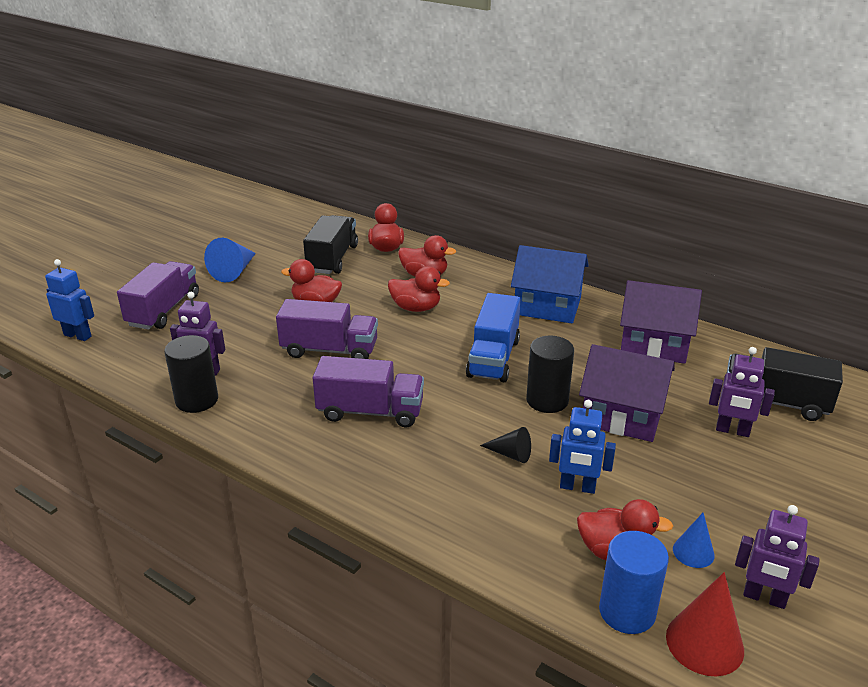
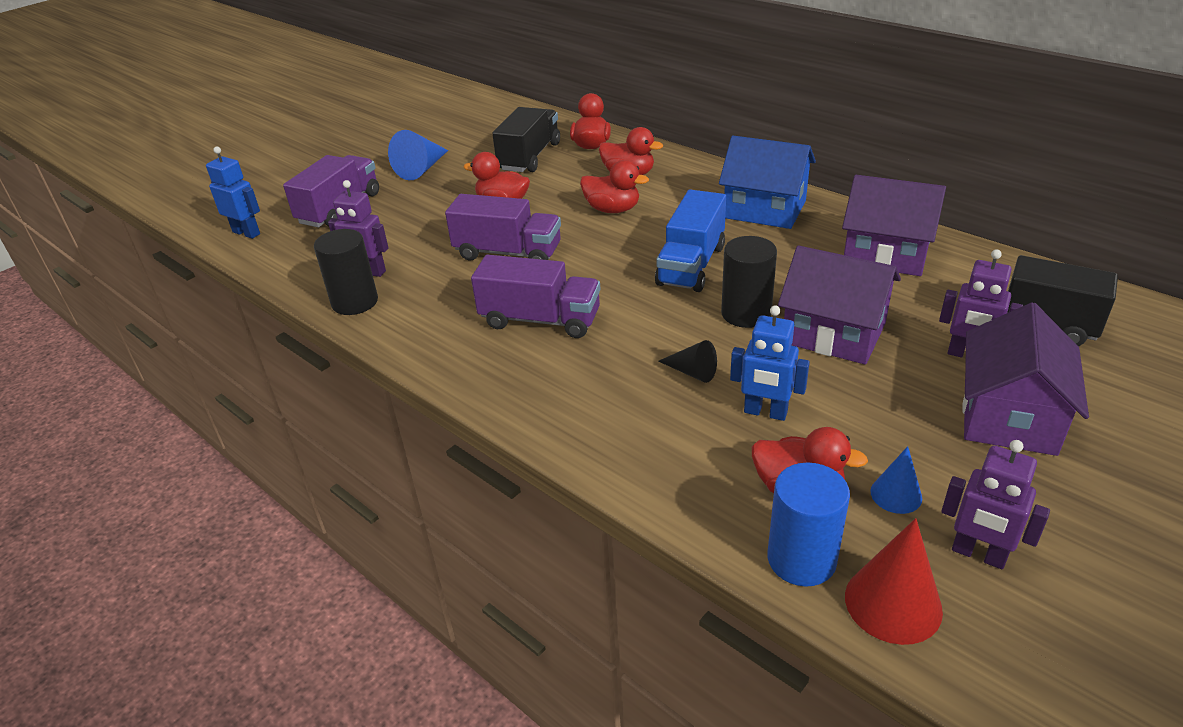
camera: 10 degrees right, 5 degrees up
(771, 481) = (1008, 416): none -> purple house

